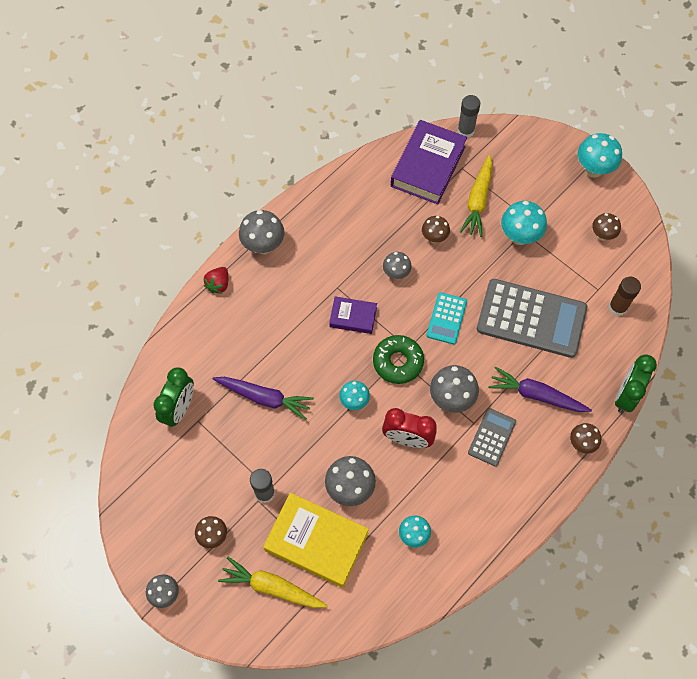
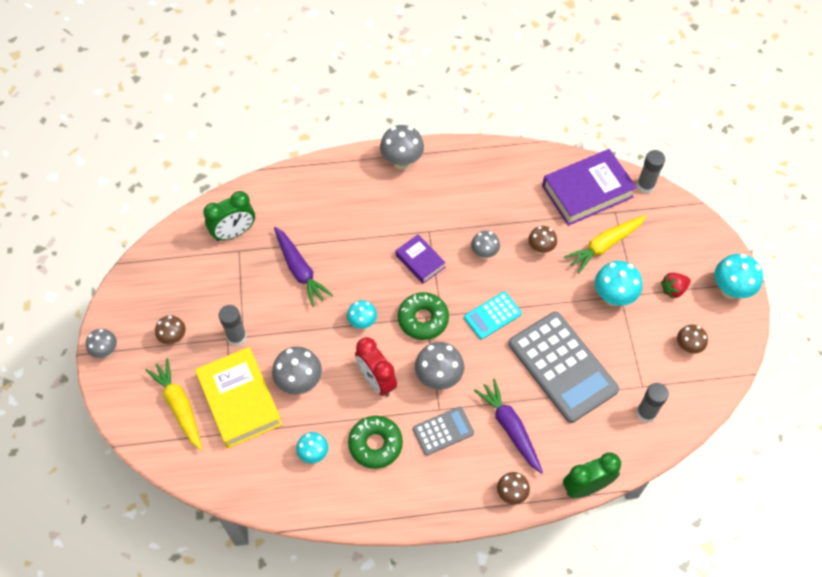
camera: 40 degrees right, 5 degrees down
(218, 284) = (343, 166): red strawberry -> red strawberry (673, 289)
(452, 489) = (375, 444): none -> green donut
(617, 307) = (646, 413): brown glue stick -> grey glue stick

